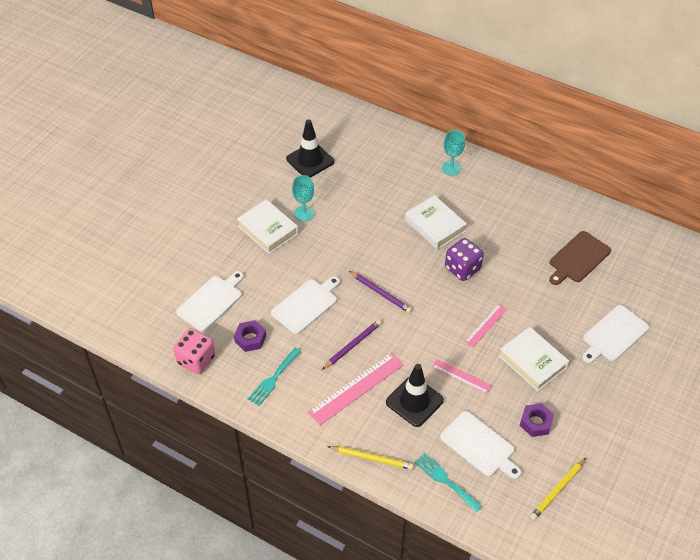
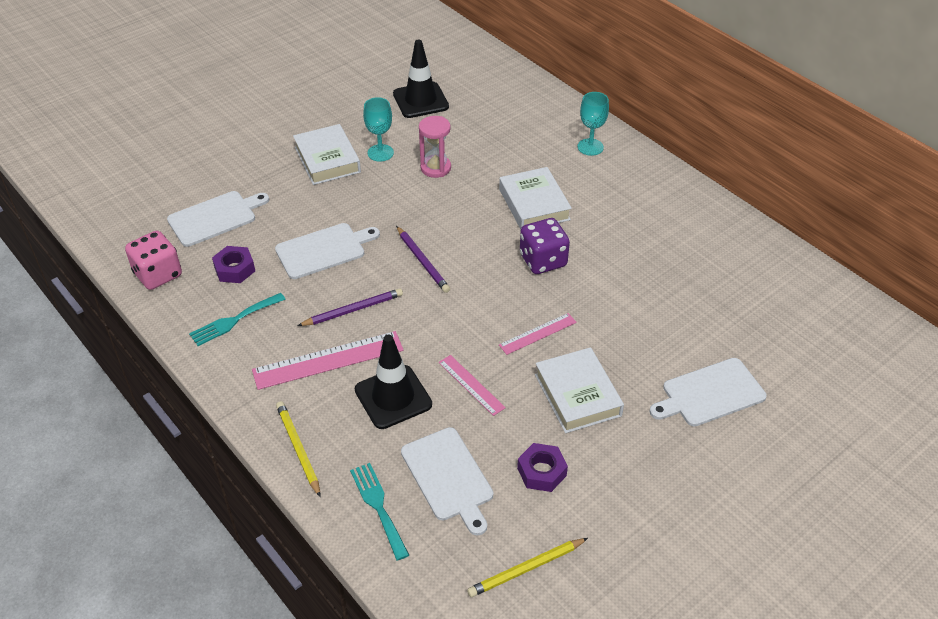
camera: 20 degrees right, 5 degrees down
(351, 215) = (435, 168): none -> pink hourglass
(371, 458) = (298, 449): yellow pencil -> yellow pencil turned 150 degrees counterclockwise
(578, 258) = (706, 288): brown cutting board -> none

